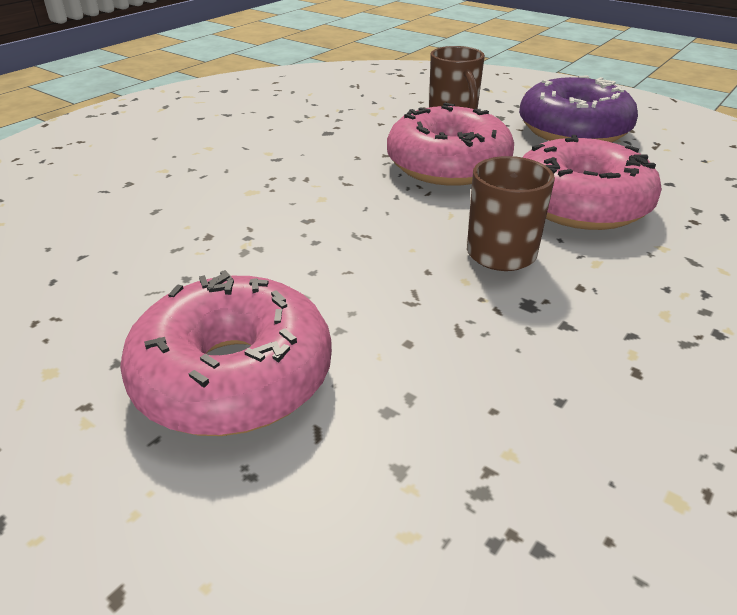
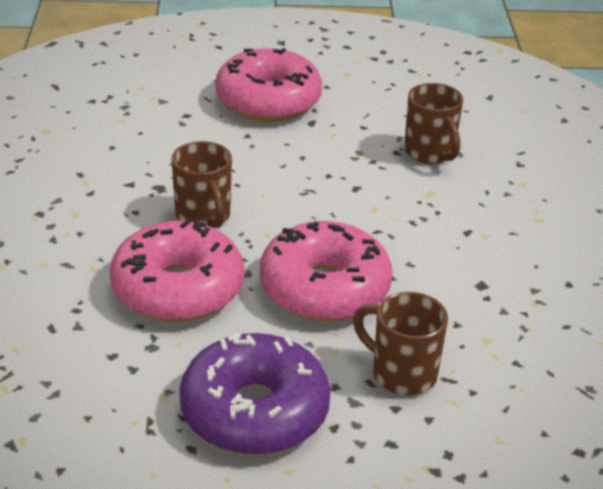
camera: 140 degrees right, 0 degrees up
(179, 221) = (430, 153): none -> brown mug

